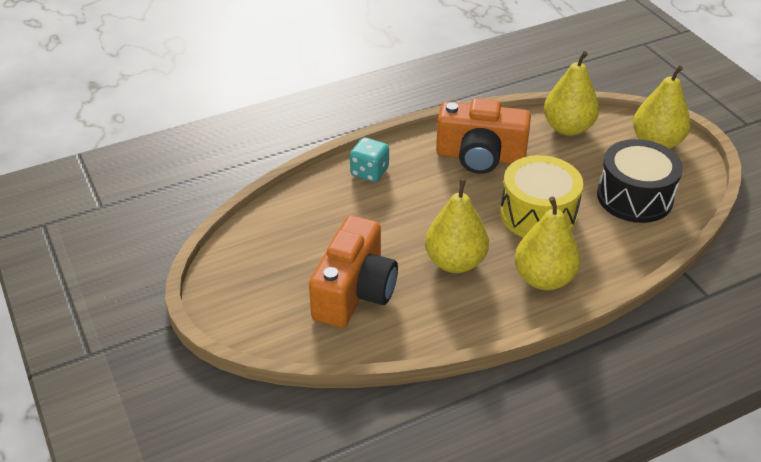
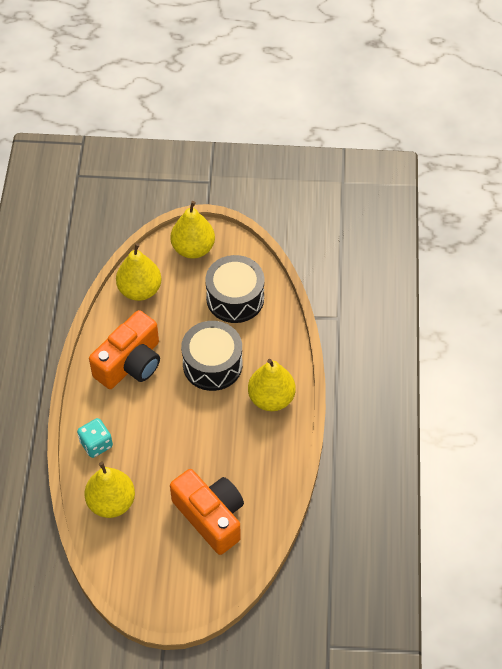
camera: 60 degrees left, 15 degrees up
(455, 262) = (223, 440): yellow pear -> yellow pear (111, 502)
(538, 214) = (212, 364): yellow drum -> black drum

